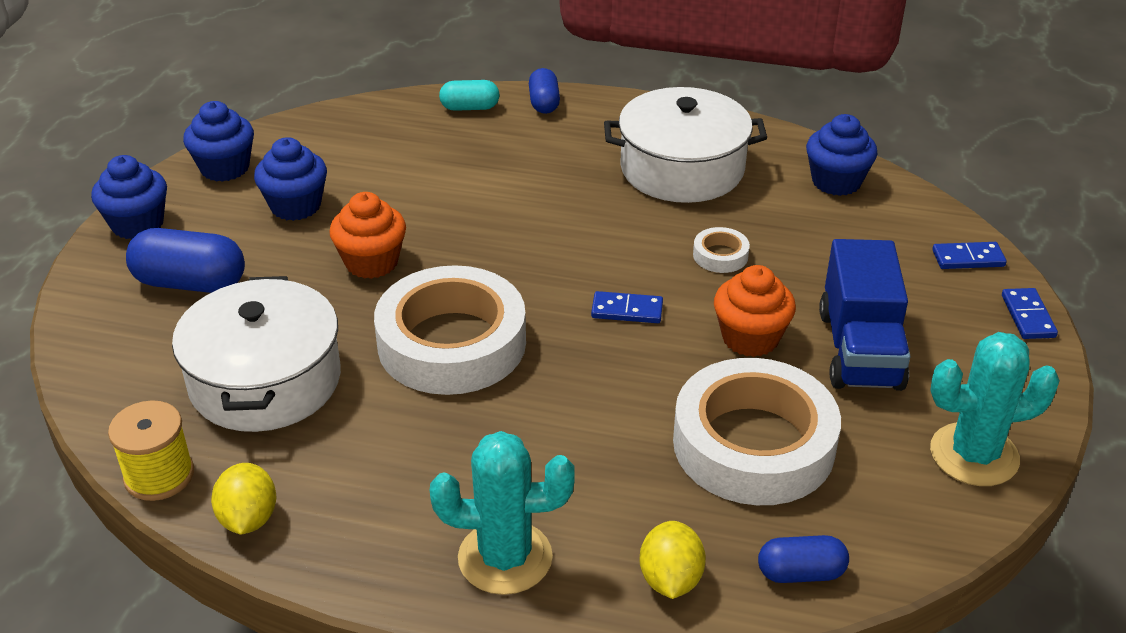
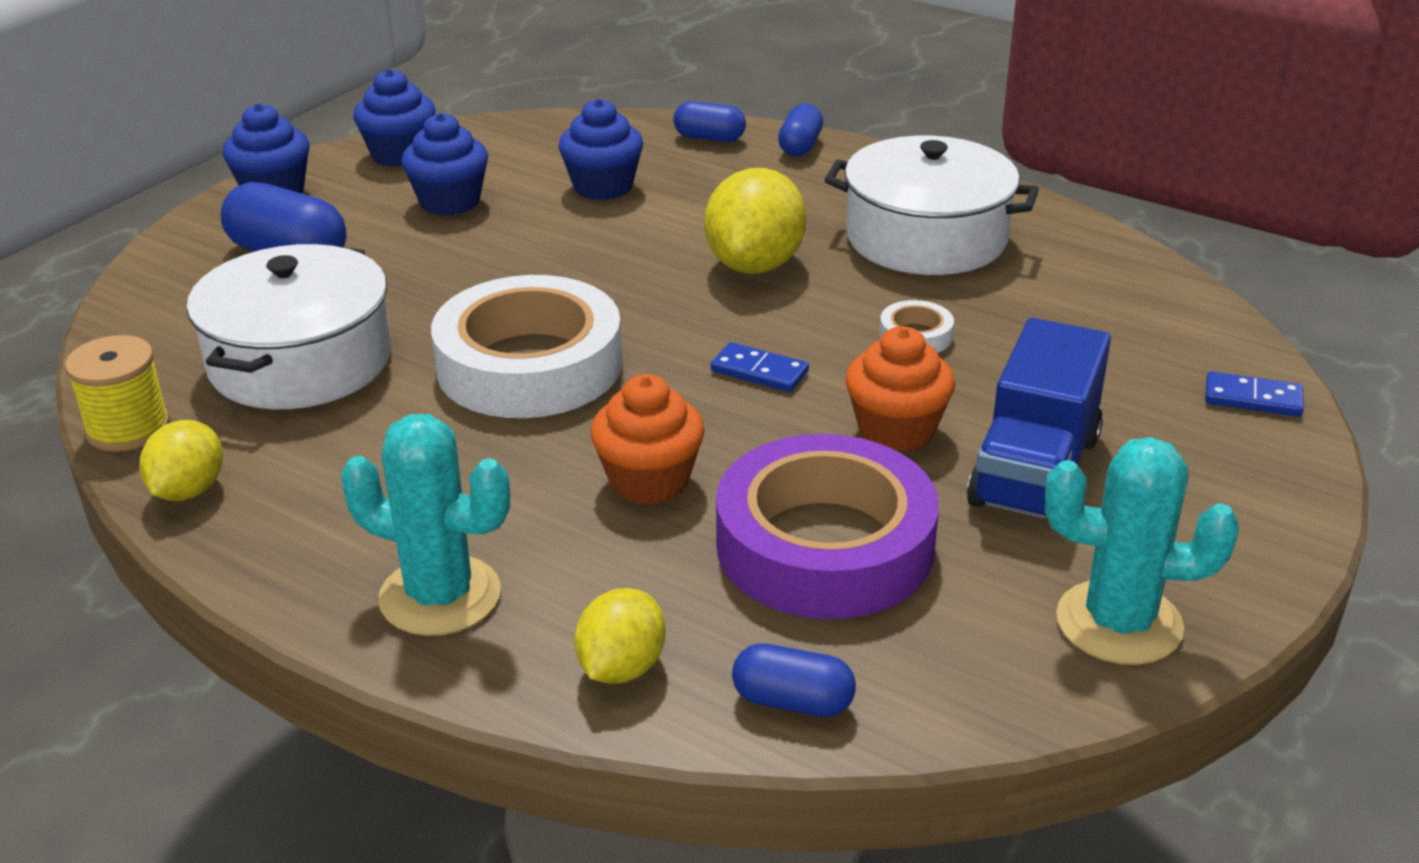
camera: 20 degrees right, 5 degrees down
(371, 262) = (494, 269): orange cupcake -> orange cupcake (649, 481)
(470, 108) = (709, 138): turquoise capsule -> blue capsule
(571, 217) = (755, 265): none -> yellow lemon
(753, 444) = (825, 545): white tape -> purple tape
(836, 181) = (1121, 283): blue cupcake -> blue cupcake (603, 187)
(1028, 316) = (1299, 480): blue domino -> none

